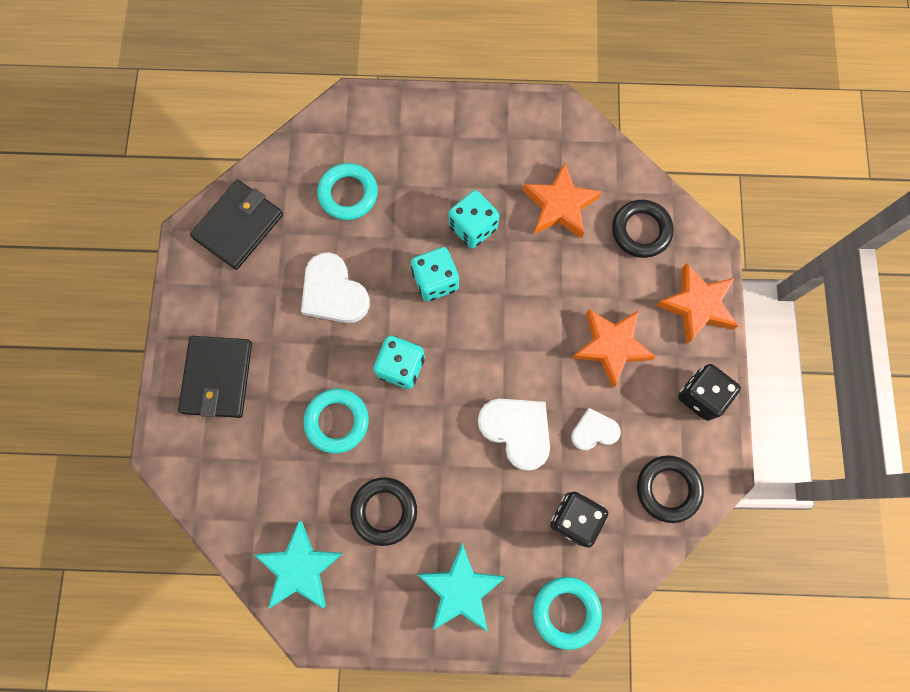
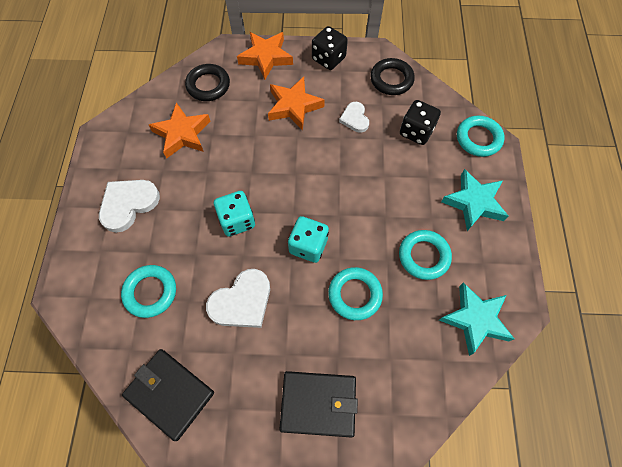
camera: 90 degrees left, 10 degrees down
(384, 511) = (424, 256): black ring -> turquoise ring
(473, 227) = (193, 193): turquoise dice -> none
(517, 430) = (356, 165): white heart -> white heart (128, 204)

